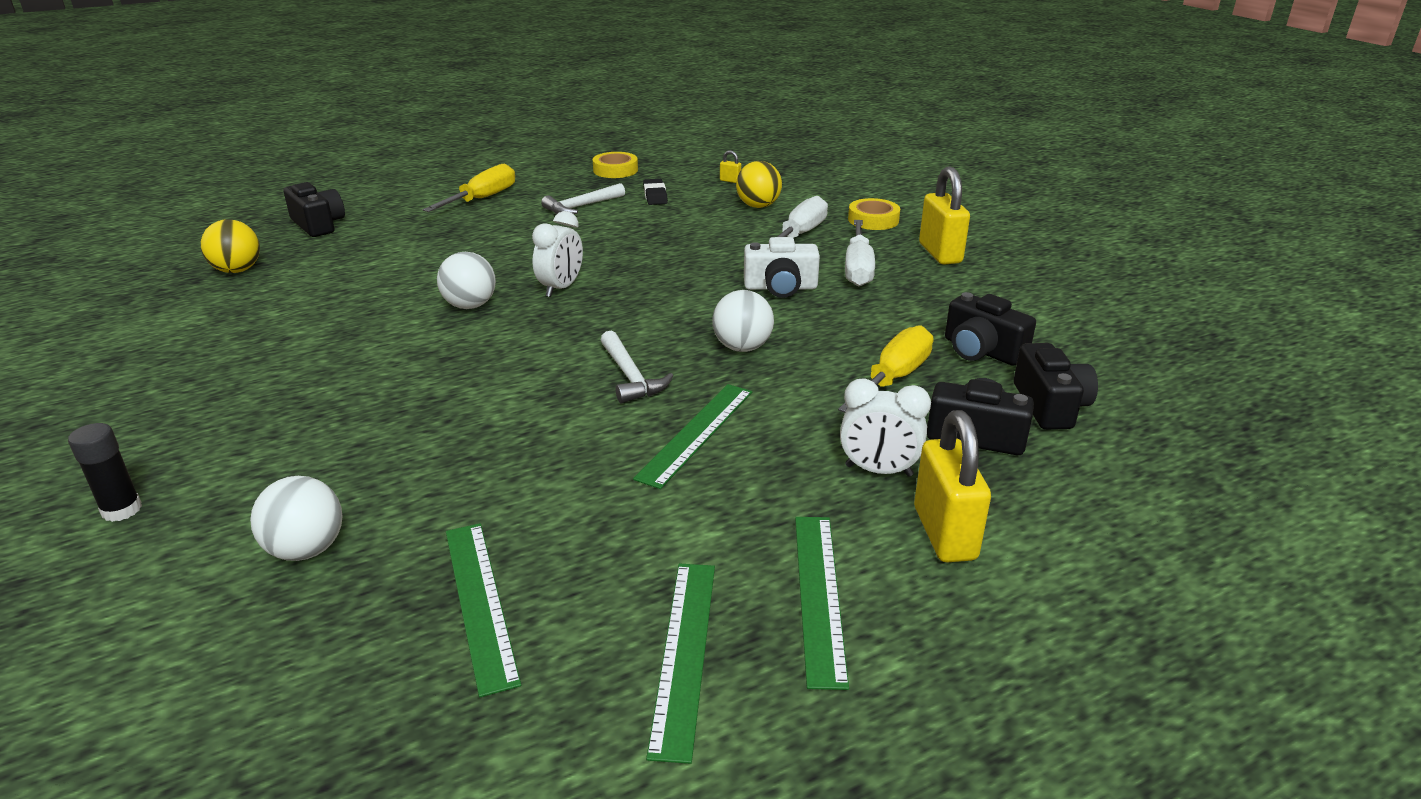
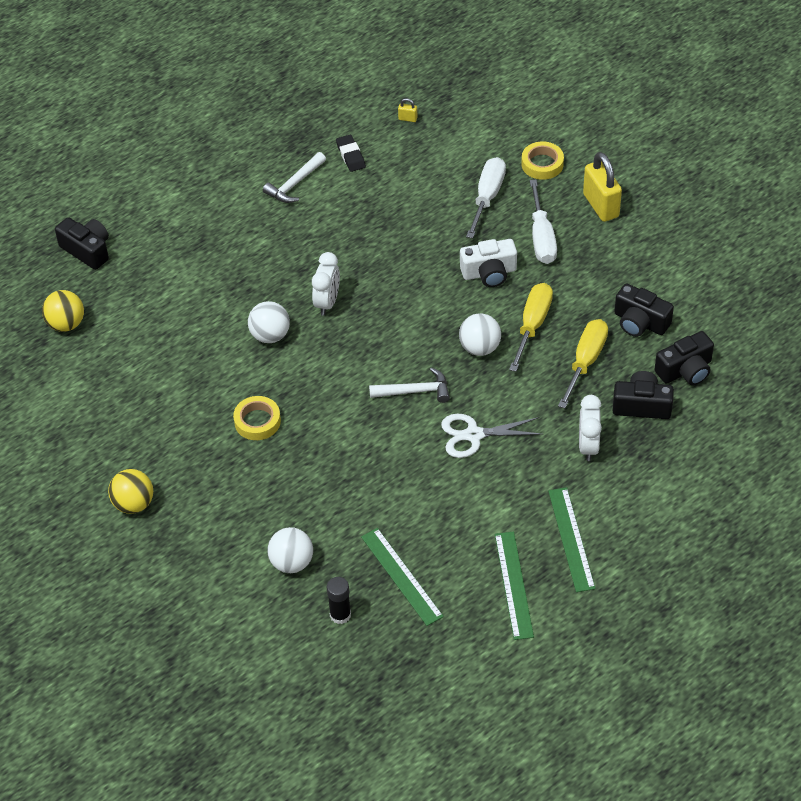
camera: 10 degrees left, 20 degrees up
(122, 510) = (168, 556): black glue stick -> black glue stick (340, 615)
(482, 199) = (203, 186): yellow screwdriver -> yellow screwdriver (532, 325)
(615, 170) = (299, 117): yellow tape -> yellow tape (257, 421)
(630, 377) = (415, 391): white hammer -> white hammer turned 60 degrees counterclockwise
(696, 433) = (474, 435): green ruler -> white scissors
(758, 206) = (443, 158): yellow ball -> yellow ball (133, 503)
(878, 471) = (588, 446): white clock -> white clock turned 90 degrees clockwise
(944, 533) = (630, 486): yellow padlock -> none
(1050, 406) = (685, 370): black camera -> black camera turned 75 degrees clockwise

